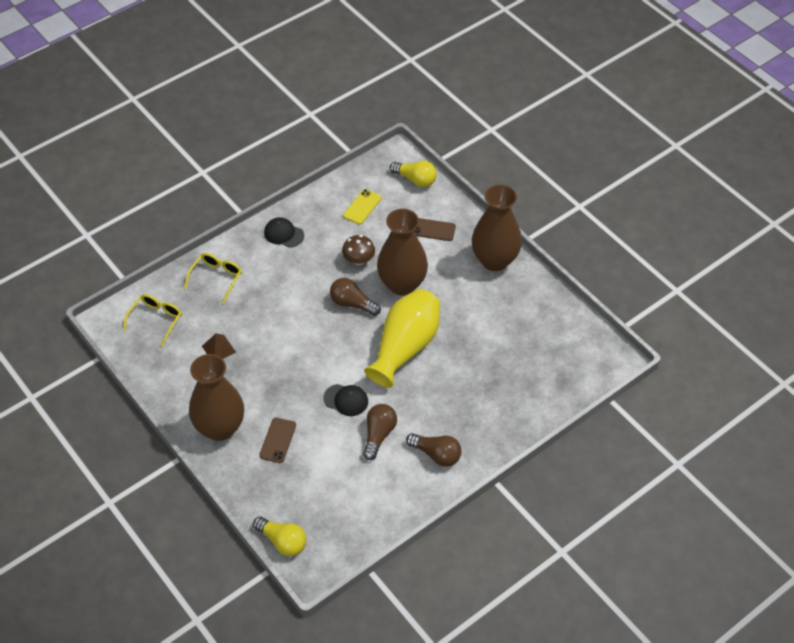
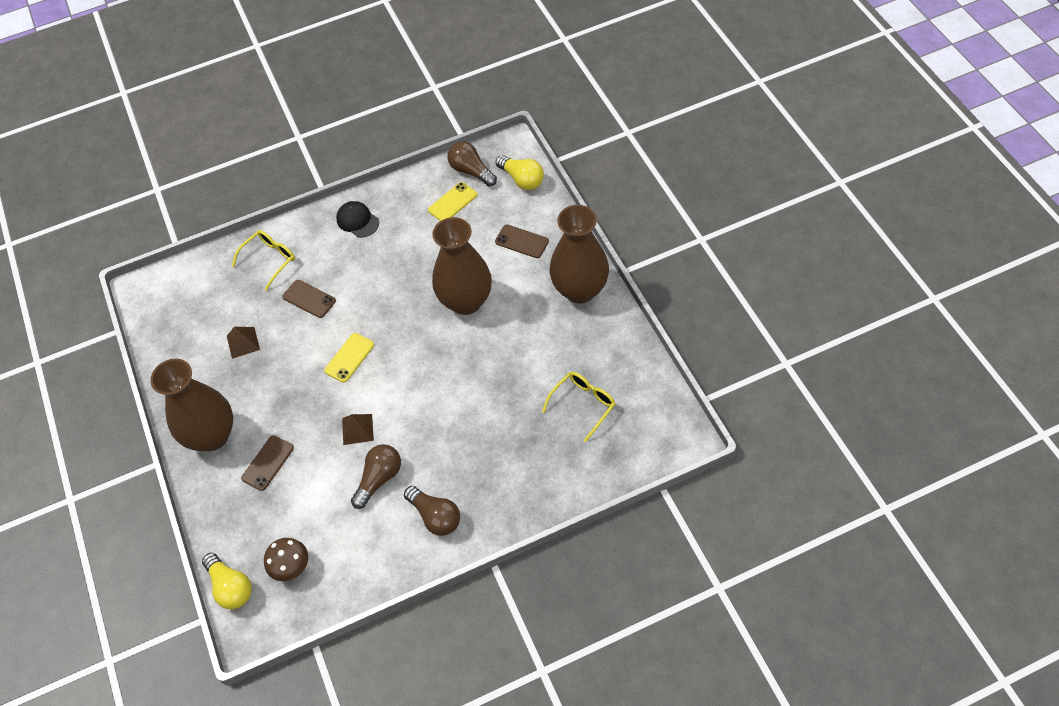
camera: 20 degrees right, 5 degrees up
(156, 320) = (190, 297): yellow glasses -> yellow glasses (583, 405)
(264, 304) = (309, 299): none -> brown phone
(318, 345) = (349, 358): none -> yellow phone
(346, 400) = (357, 429): black cap -> brown pyramid
(352, 304) = (403, 315): brown light bulb -> brown light bulb (471, 171)
(358, 260) = (428, 264): brown mushroom -> brown mushroom (291, 567)
(405, 347) = (444, 377): yellow vase -> none

